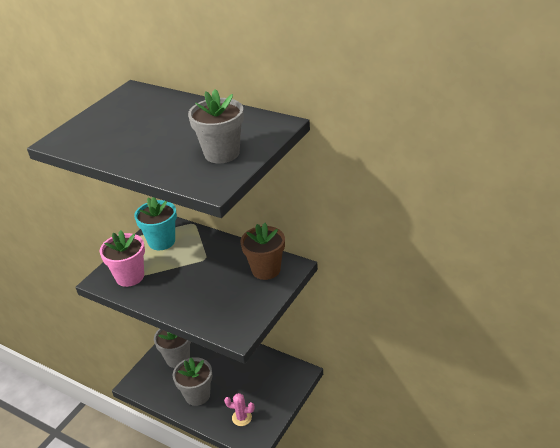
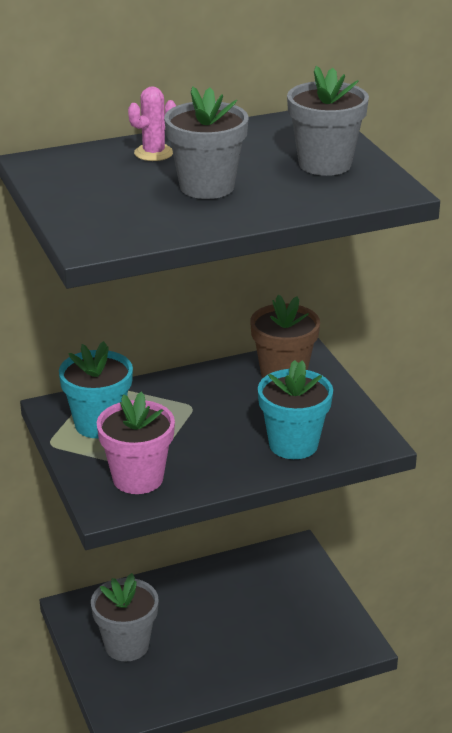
camera: 55 degrees left, 5 degrees down
(197, 395) = (221, 658): grey flower pot -> grey flower pot (207, 187)
(205, 308) = (293, 444): none -> turquoise flower pot
(241, 418) = (309, 637): pink cactus -> pink cactus (153, 153)

